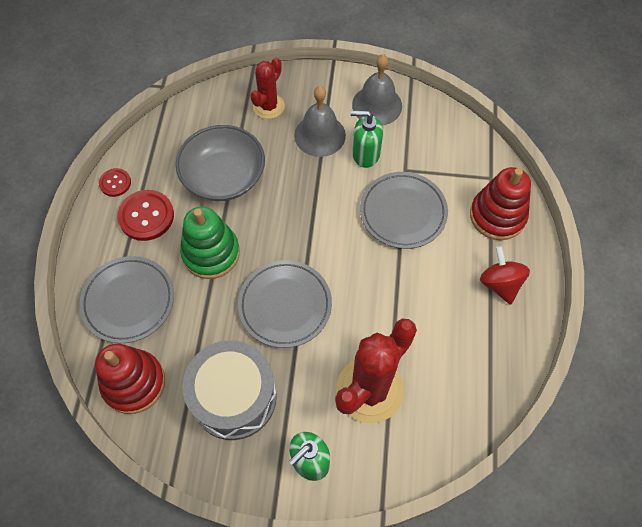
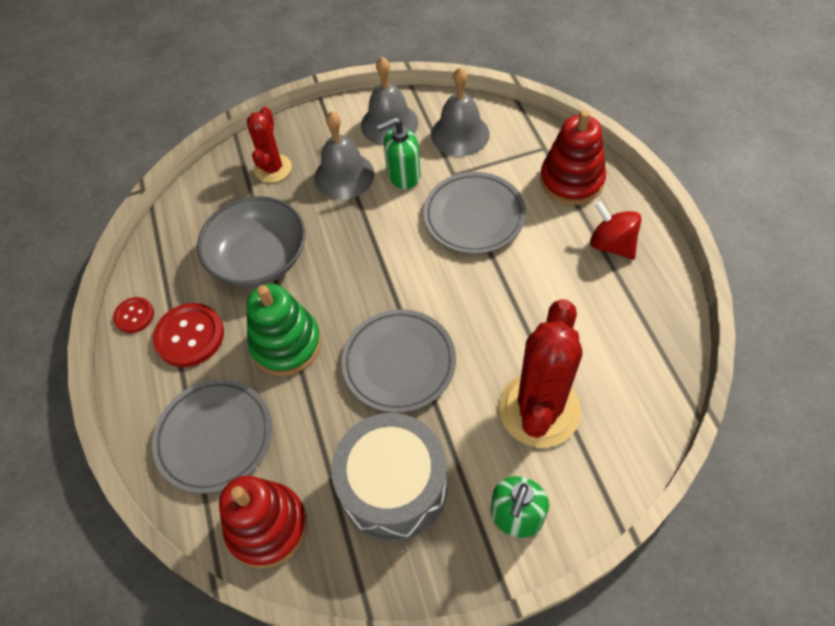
camera: 20 degrees left, 5 degrees down
(428, 137) = (460, 134): none -> grey bell

